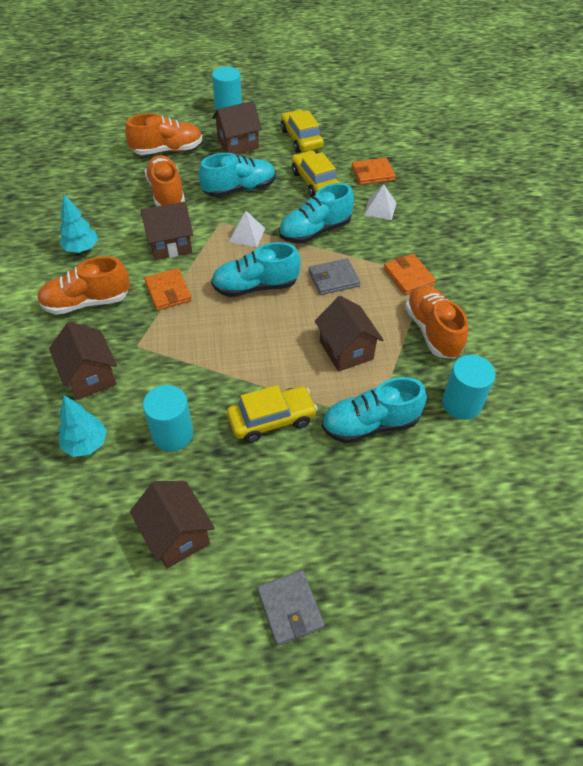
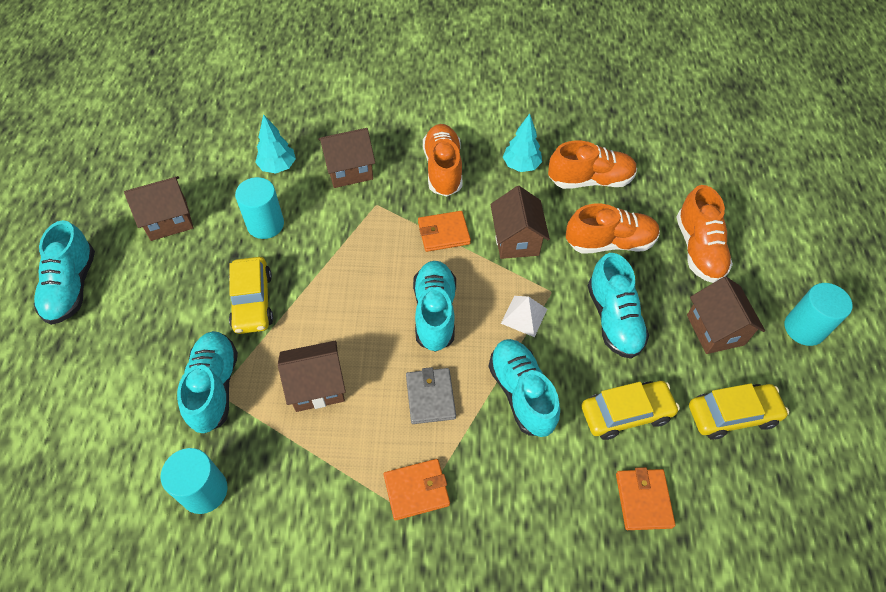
camera: 100 degrees right, 5 degrees up
(290, 608) = (72, 287): grey wallet -> turquoise shoe
(380, 208) = (560, 489): white pyramid -> none
(432, 331) = (318, 492): orange shoe -> orange shoe (590, 180)

